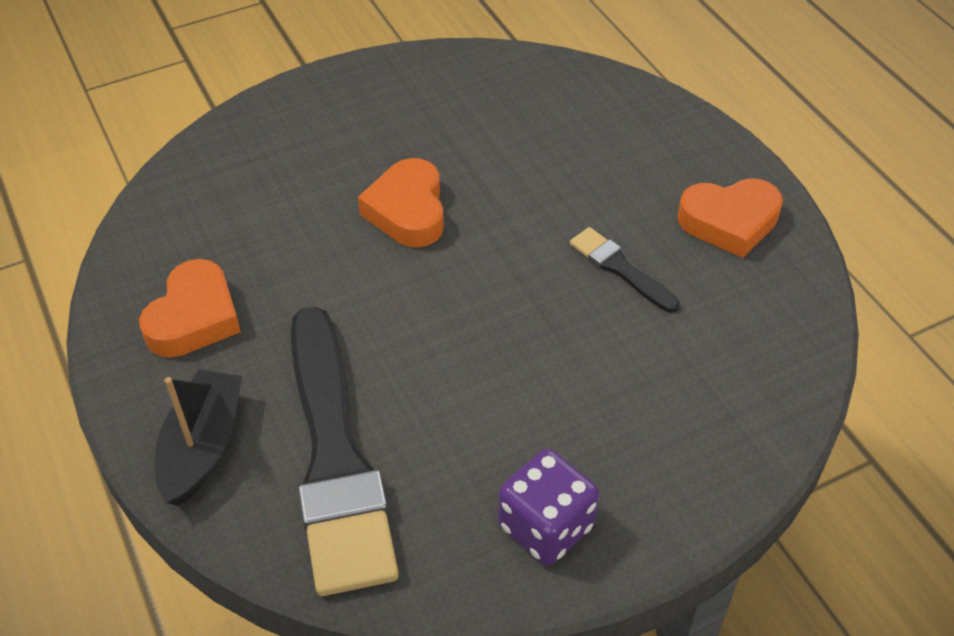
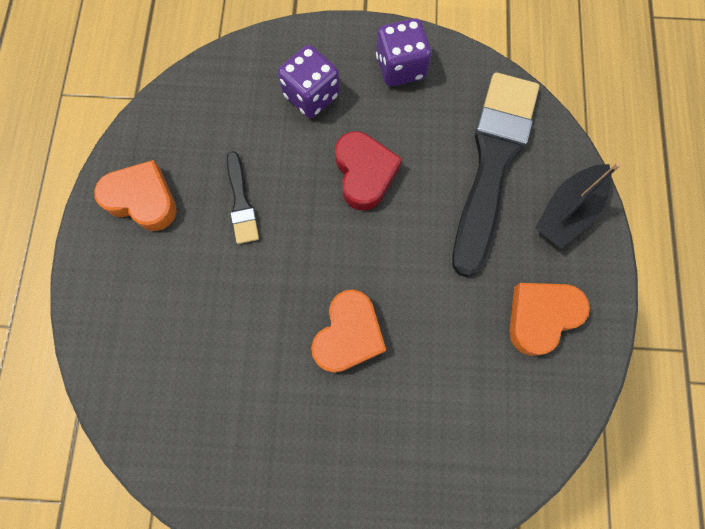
camera: 150 degrees left, 25 degrees up
(498, 365) = (364, 173): none -> red heart
(639, 423) = (311, 96): none -> purple dice

